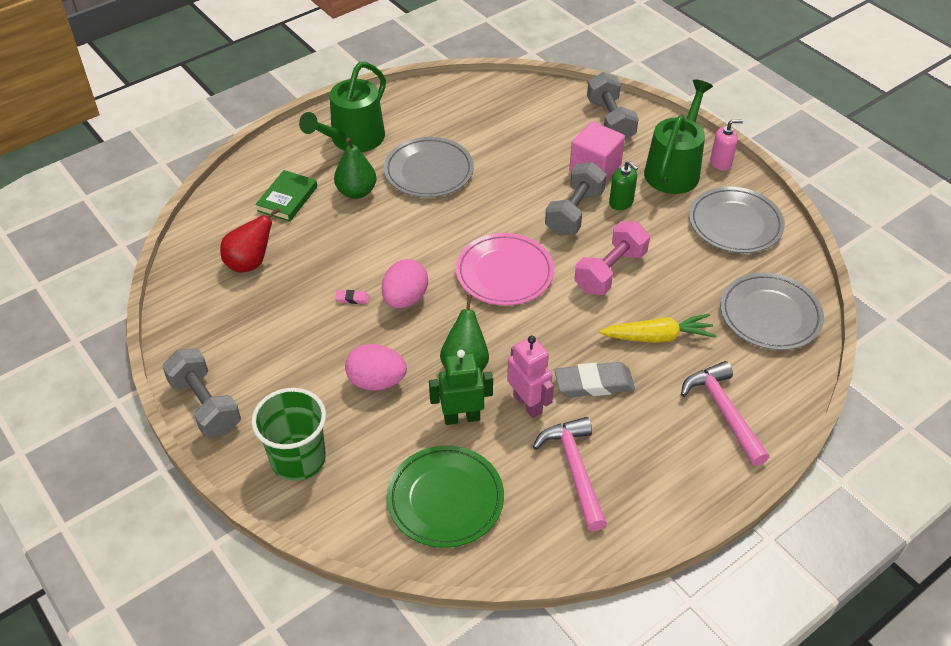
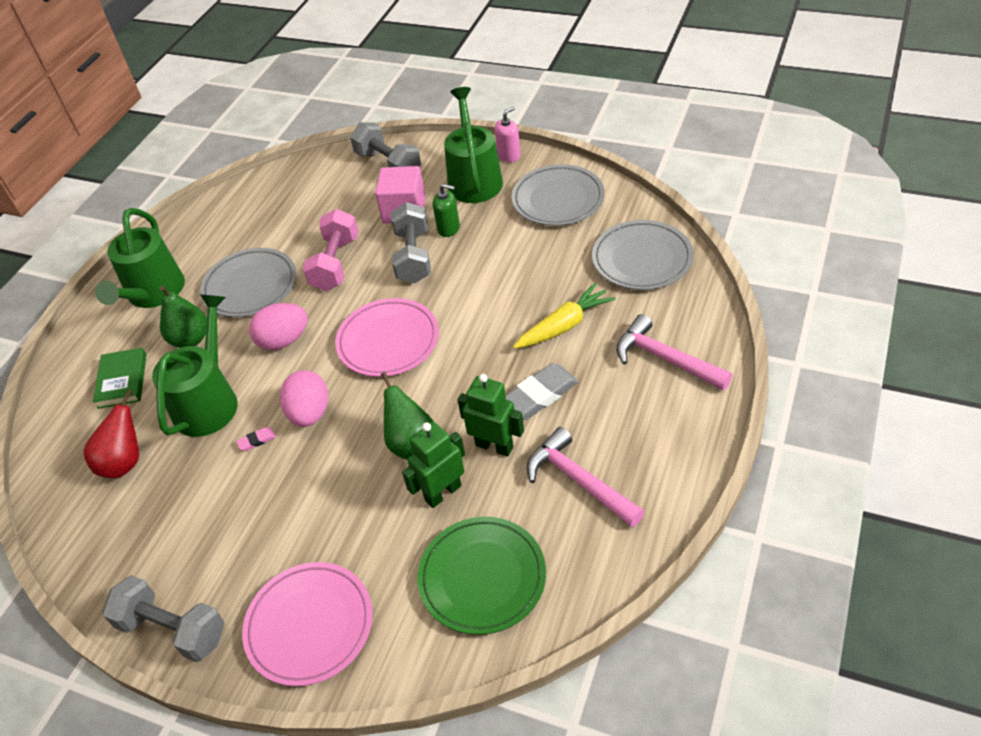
camera: 25 degrees left, 0 degrees up
(298, 459) = (309, 625): green cup -> pink plate
(338, 248) = (209, 401): none -> green watering can
(376, 381) = (337, 505): pink egg -> pink egg (284, 340)
(528, 404) = (494, 446): pink robot -> green robot
(610, 271) = (482, 291): pink dumbbell -> pink dumbbell (335, 264)

